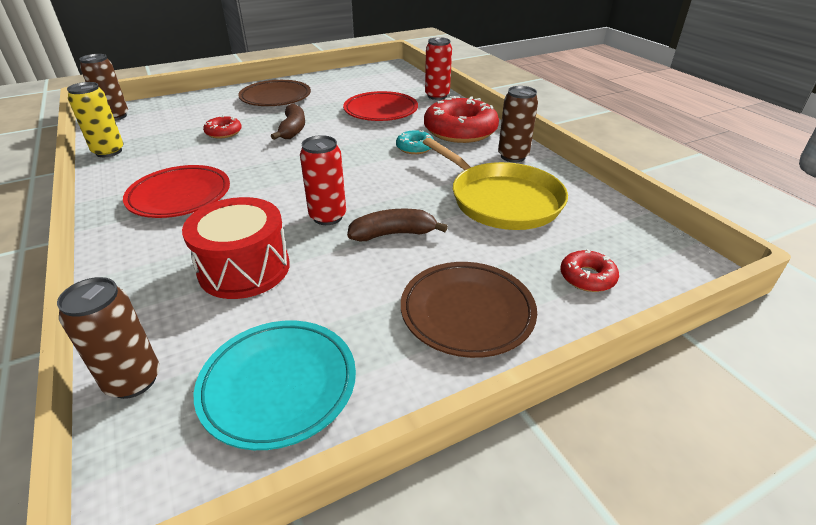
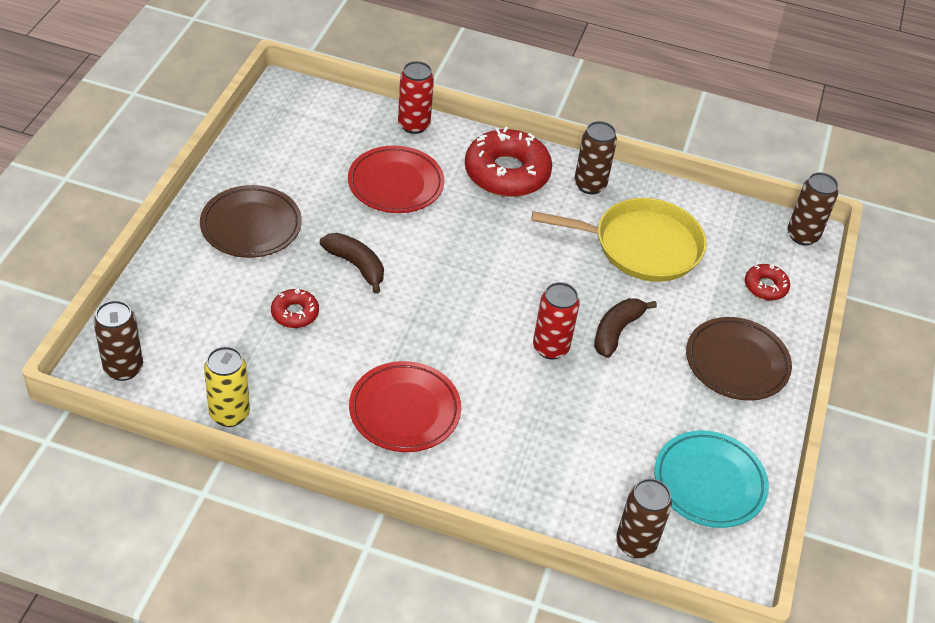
camera: 50 degrees left, 10 degrees up
(244, 268) = (569, 432): red drum -> none
(415, 147) = (501, 222): turquoise donut -> none
(687, 263) = (802, 235): none -> brown can

